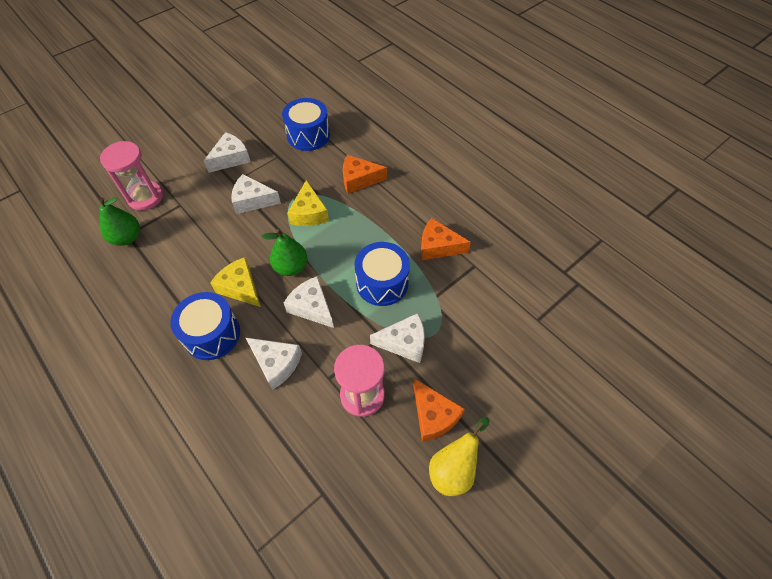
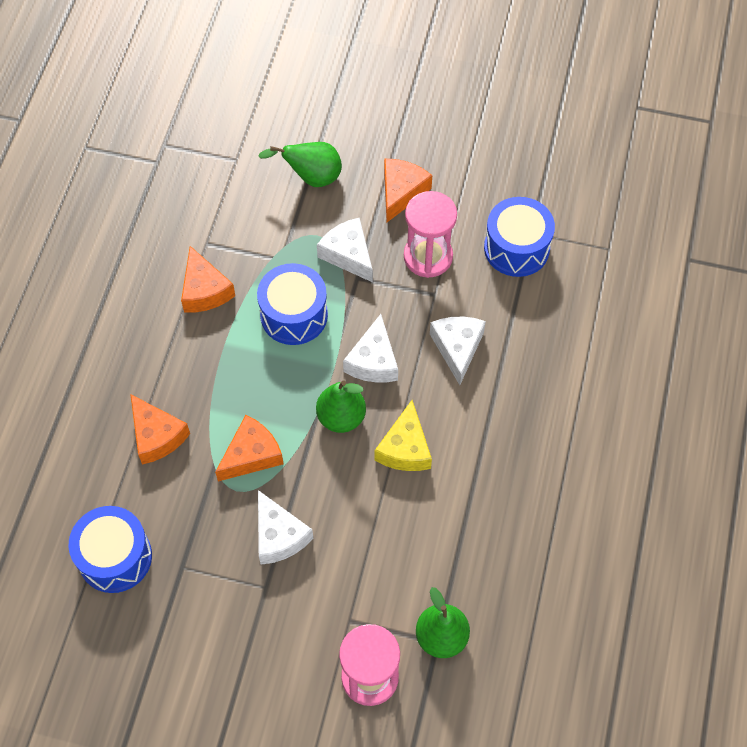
camera: 125 degrees left, 5 degrees up
(212, 334) = (476, 431): blue drum -> blue drum (516, 248)
(231, 158) = (228, 626): white cheese -> none
(309, 213) = (251, 455): yellow cheese -> orange cheese
(453, 469) = (435, 155): yellow pear -> none
(490, 360) = (312, 177): none -> green pear

